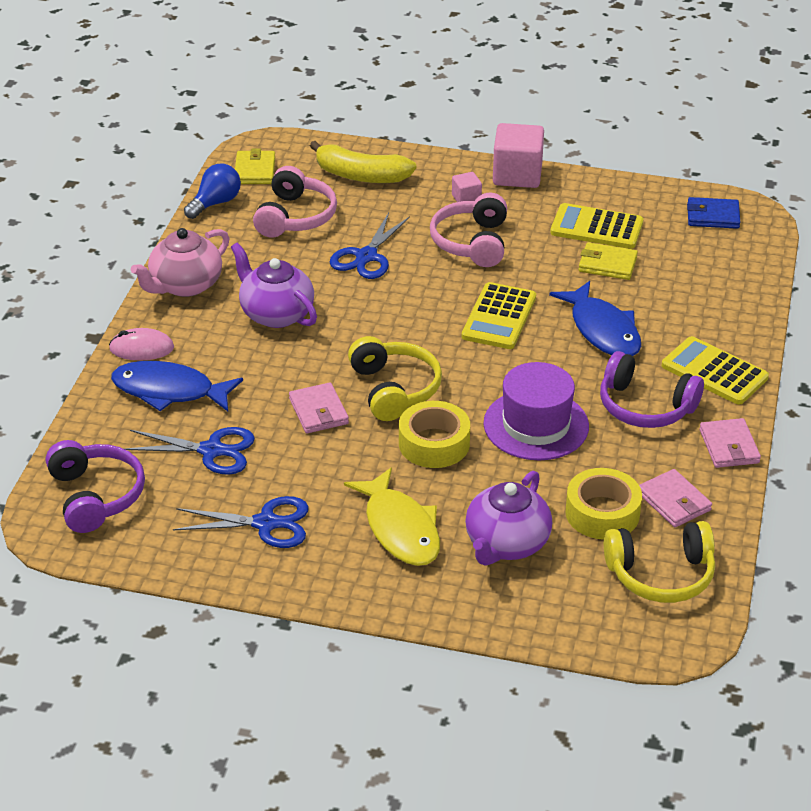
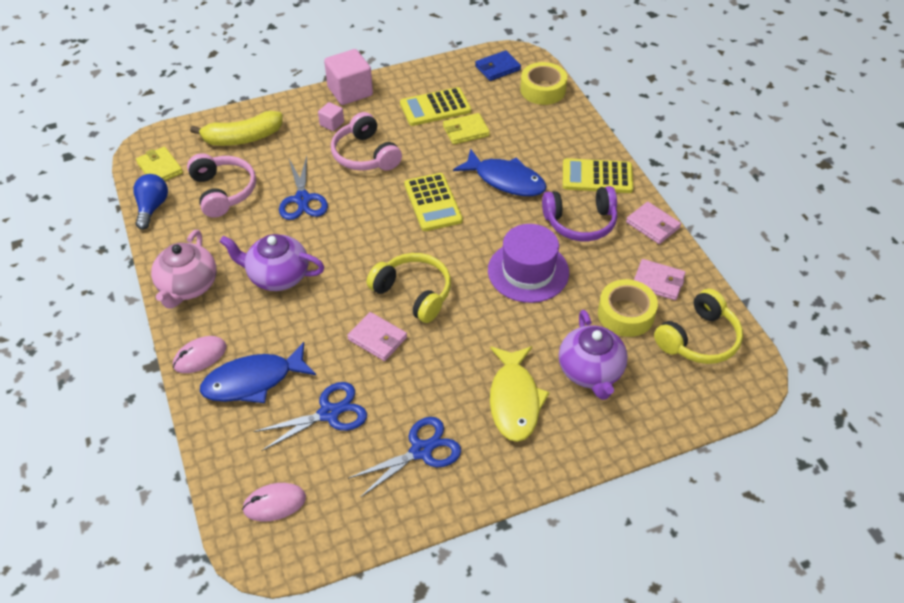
camera: 35 degrees left, 10 degrees up
(95, 496) = (274, 503): purple headphones -> pink mouse
(400, 529) = (514, 400): yellow fish -> yellow fish turned 60 degrees clockwise
(434, 443) = (477, 321): yellow tape -> yellow tape (543, 90)

